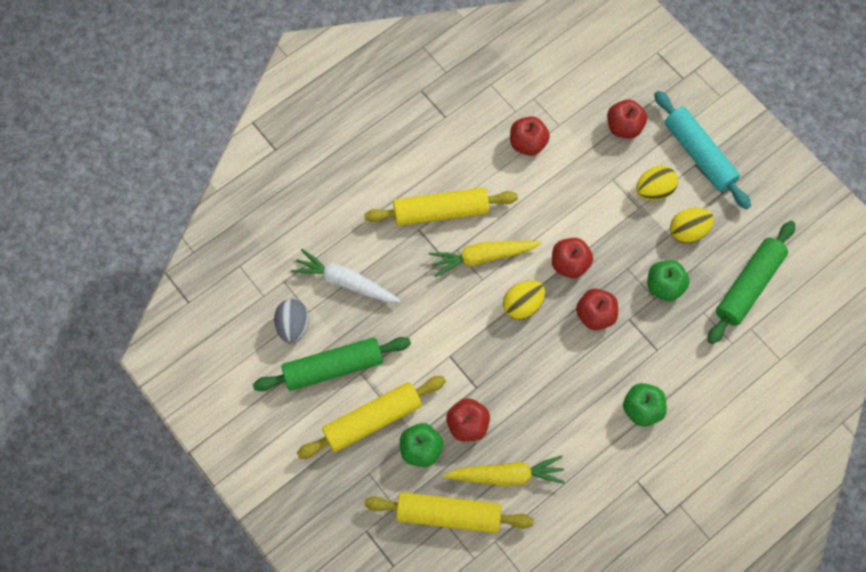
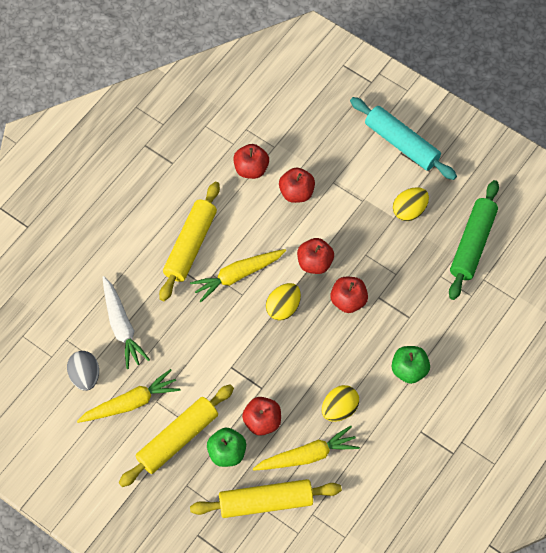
camera: 15 degrees left, 5 degrees down
(333, 367) = (131, 403): green rolling pin -> yellow carrot
(345, 282) = (122, 326): white carrot -> white carrot turned 120 degrees counterclockwise
(441, 211) = (190, 245): yellow rolling pin -> yellow rolling pin turned 45 degrees counterclockwise
(624, 127) = (331, 135): red apple -> red apple (296, 193)
(654, 190) = (371, 183): yellow egg -> yellow egg (339, 409)
(664, 286) = (401, 262): green apple -> none

